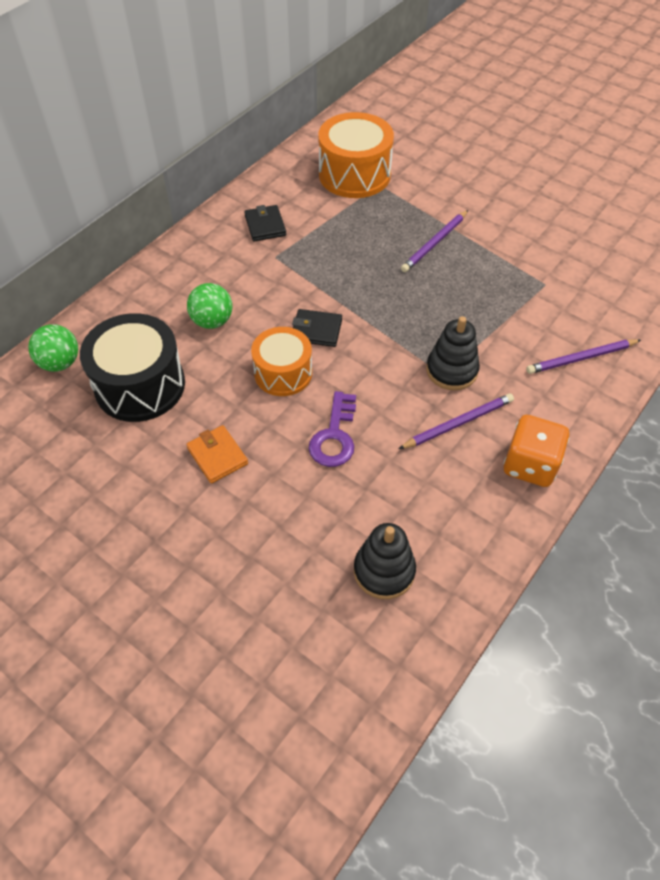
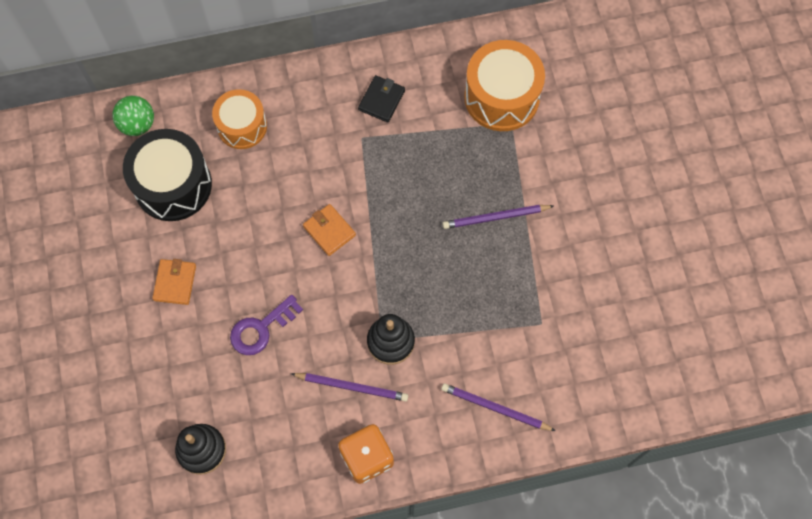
camera: 40 degrees right, 15 degrees up
(212, 321) = (265, 165): green ball -> none
(283, 373) = (273, 250): orange drum -> orange drum (242, 126)
(316, 330) = (329, 231): black wallet -> orange wallet

